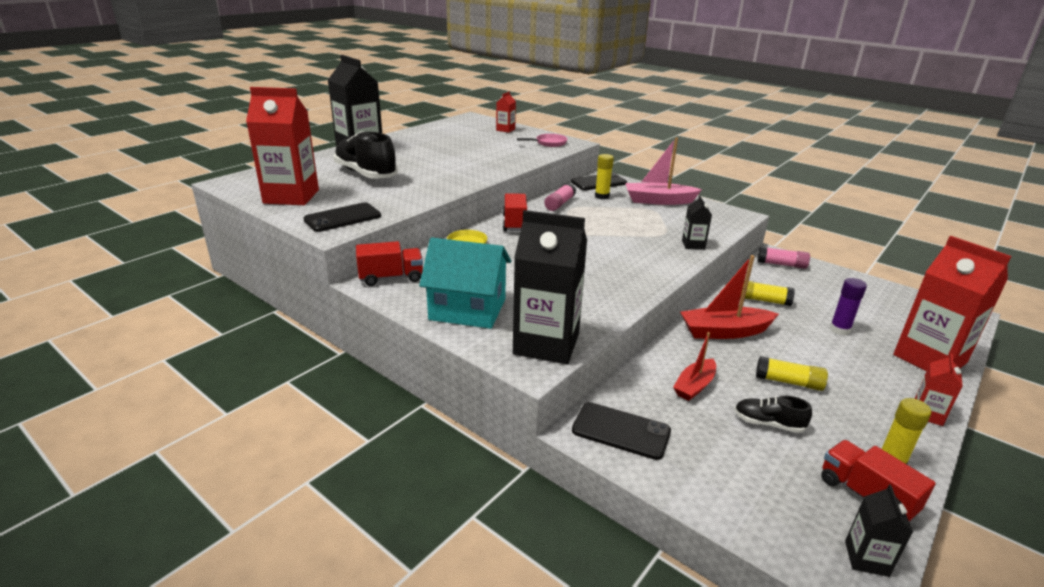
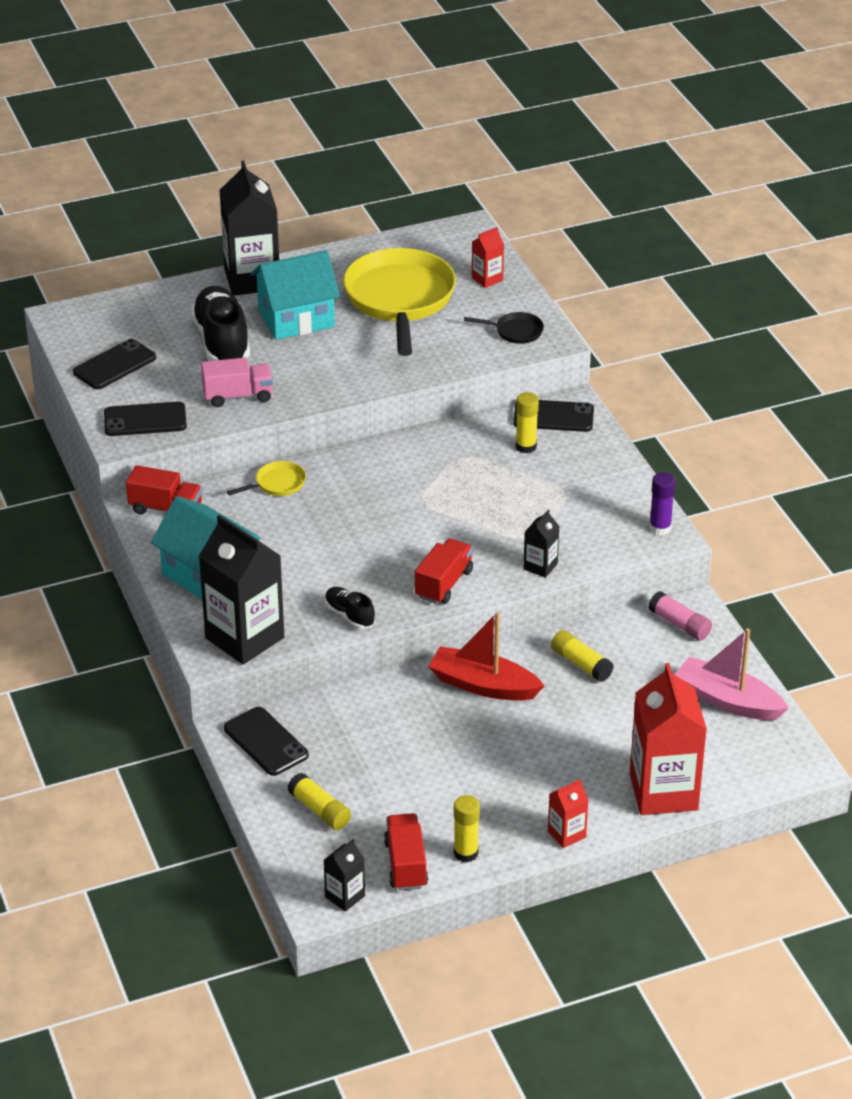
camera: 30 degrees right, 10 degrees up
(291, 196) = (114, 365): red carton -> black phone
(405, 194) = (238, 396): none -> pink truck
(407, 158) = (296, 318): none -> turquoise house
(465, 142) = (400, 300): none -> yellow pan
(515, 223) = (365, 464): red truck -> red truck (444, 584)
(549, 143) = (515, 331): pink pan -> black pan
(559, 204) = (454, 445): pink glue stick -> none
(658, 201) = (593, 478): pink boat -> pink boat (728, 700)
(694, 386) = (378, 728): red boat -> none
(768, 423) = (402, 785): black shoe -> black shoe (349, 615)
(788, 382) = (476, 758): yellow glue stick -> yellow glue stick (319, 810)
(839, 330) = (616, 728): purple glue stick -> purple glue stick (660, 528)

